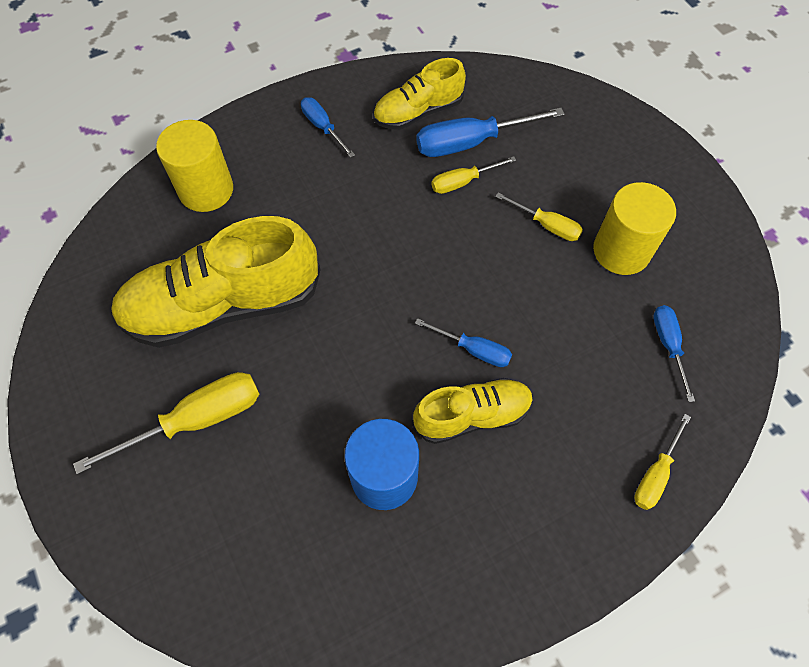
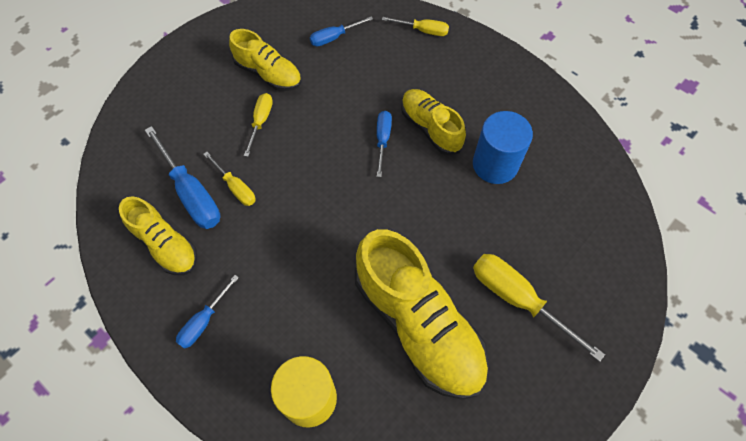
camera: 110 degrees left, 0 degrees up
(621, 251) = (268, 73): yellow cylinder -> yellow shoe

